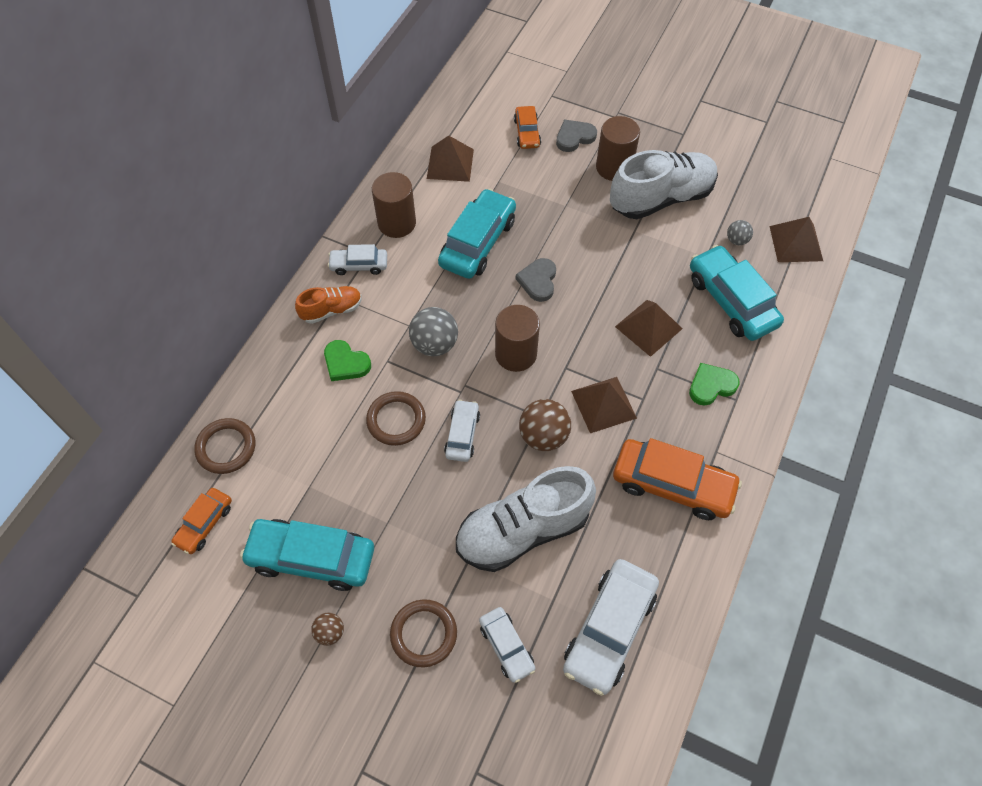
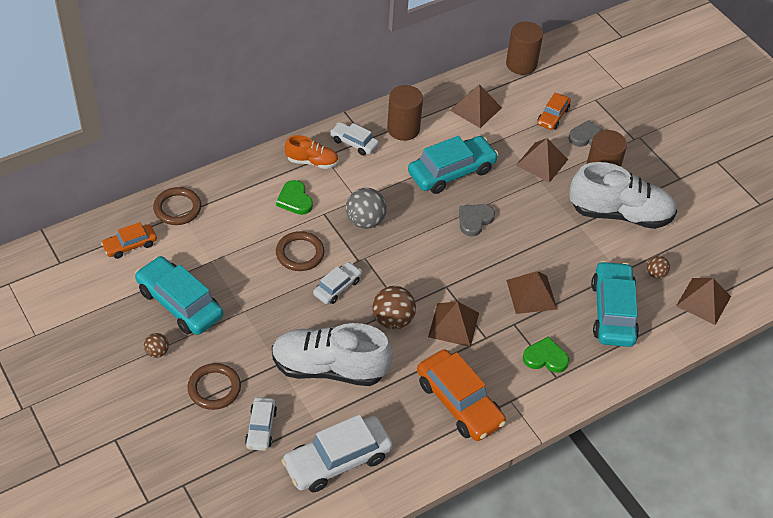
camera: 30 degrees right, 10 degrees down
(516, 354) = (417, 258): brown cylinder -> brown cylinder (521, 64)
(553, 185) = (542, 162): none -> brown pyramid
(736, 240) = (655, 274): grey ball -> brown ball

